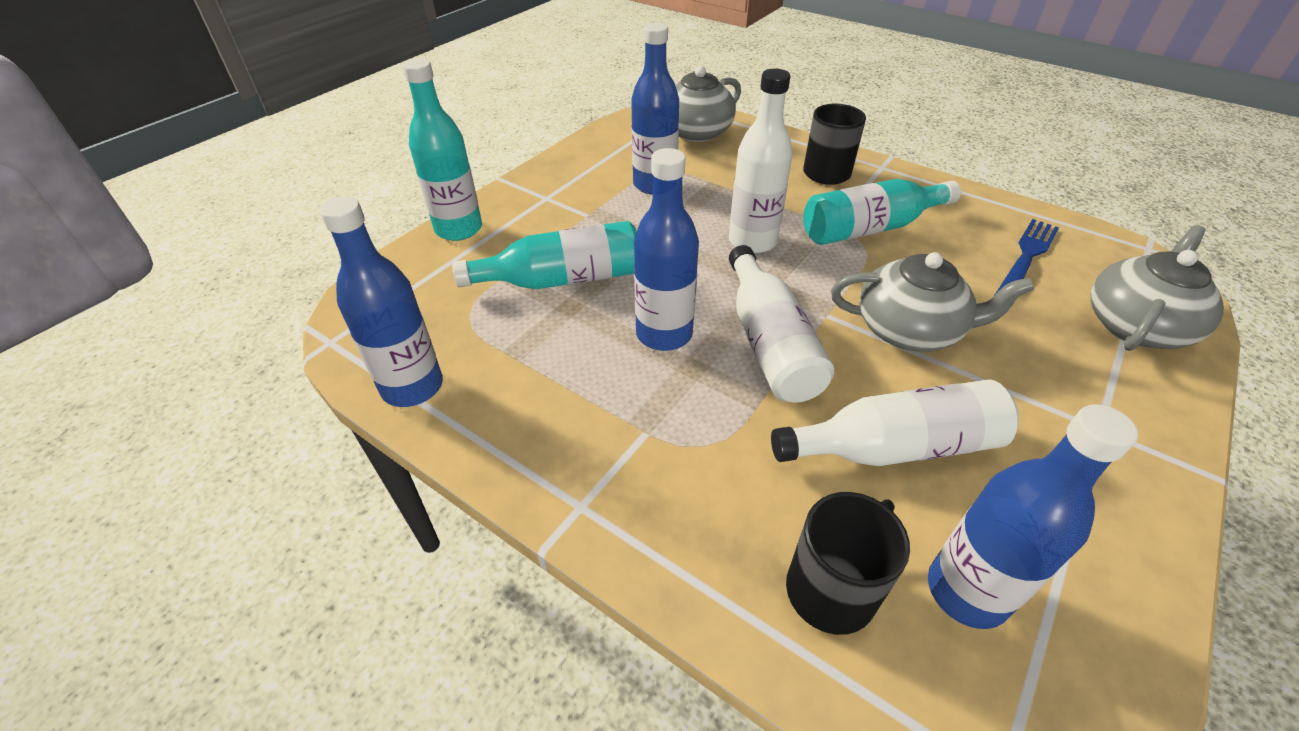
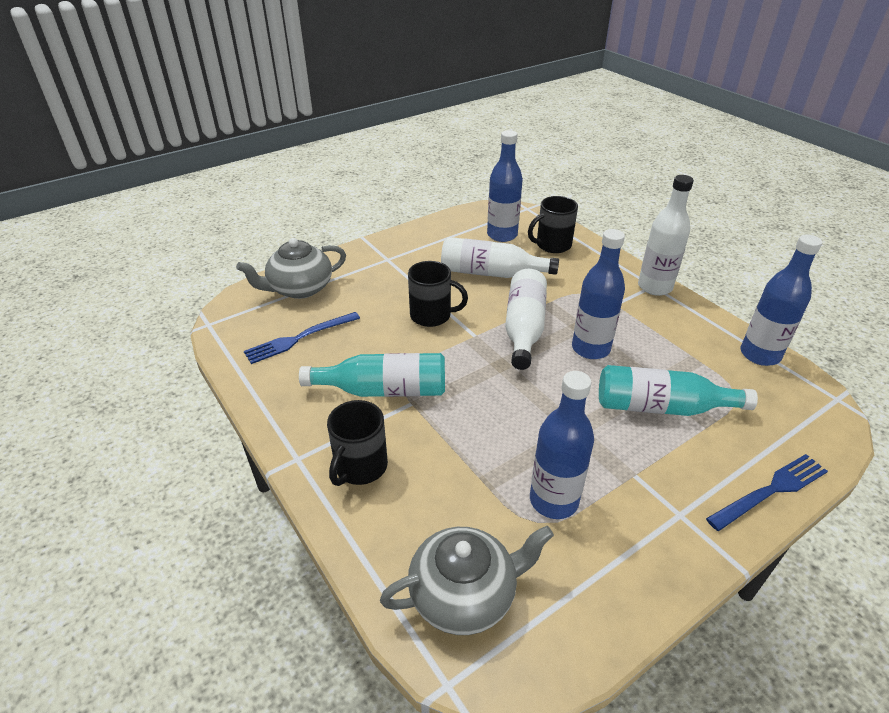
camera: 160 degrees left, 5 degrees down
(459, 229) = (771, 491): turquoise bottle -> blue fork
(752, 241) = (490, 403): white bottle -> white bottle (654, 287)
(909, 330) = (432, 315): grey teapot -> black mug

